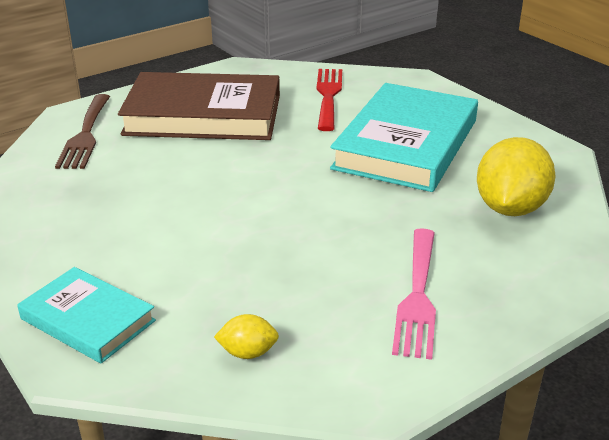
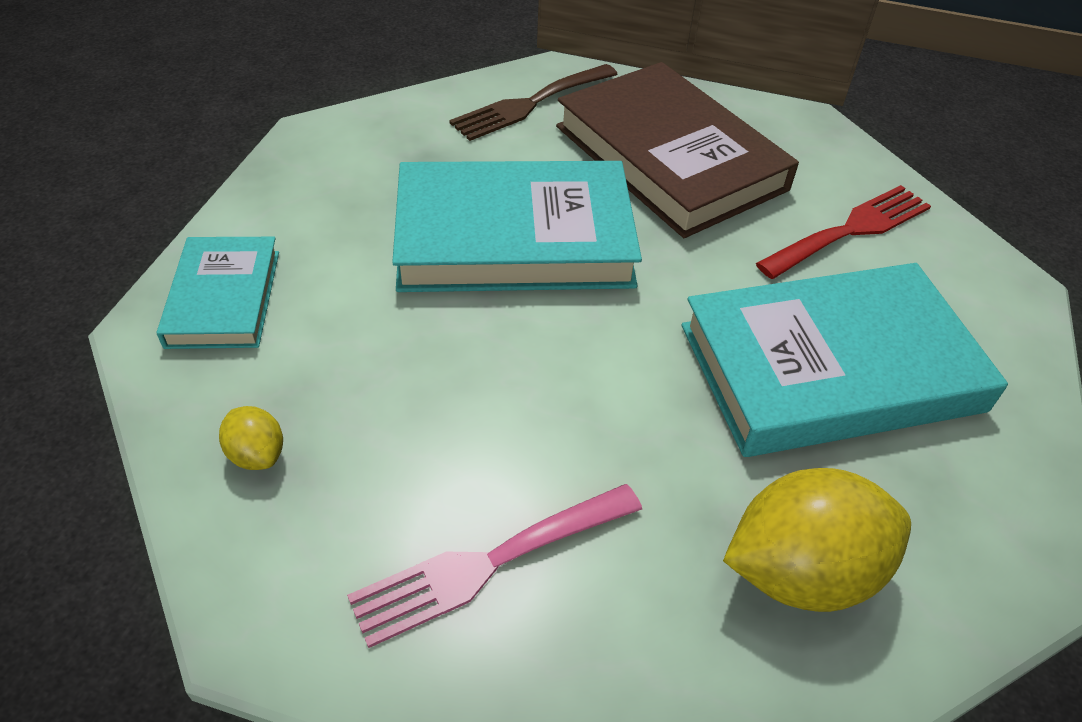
camera: 50 degrees right, 15 degrees up
(193, 189) = (514, 237): none -> turquoise book

